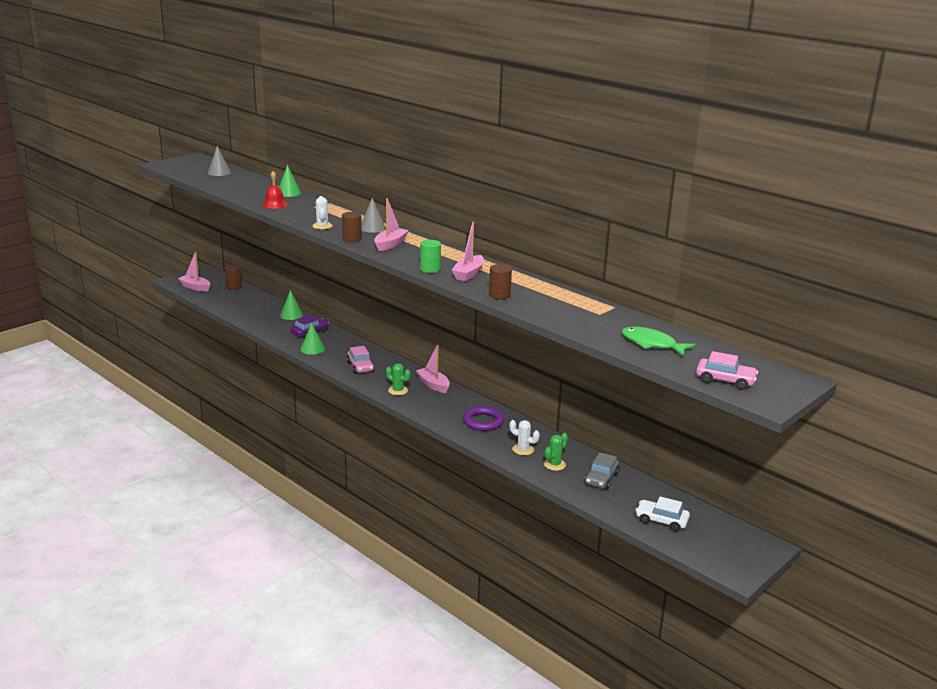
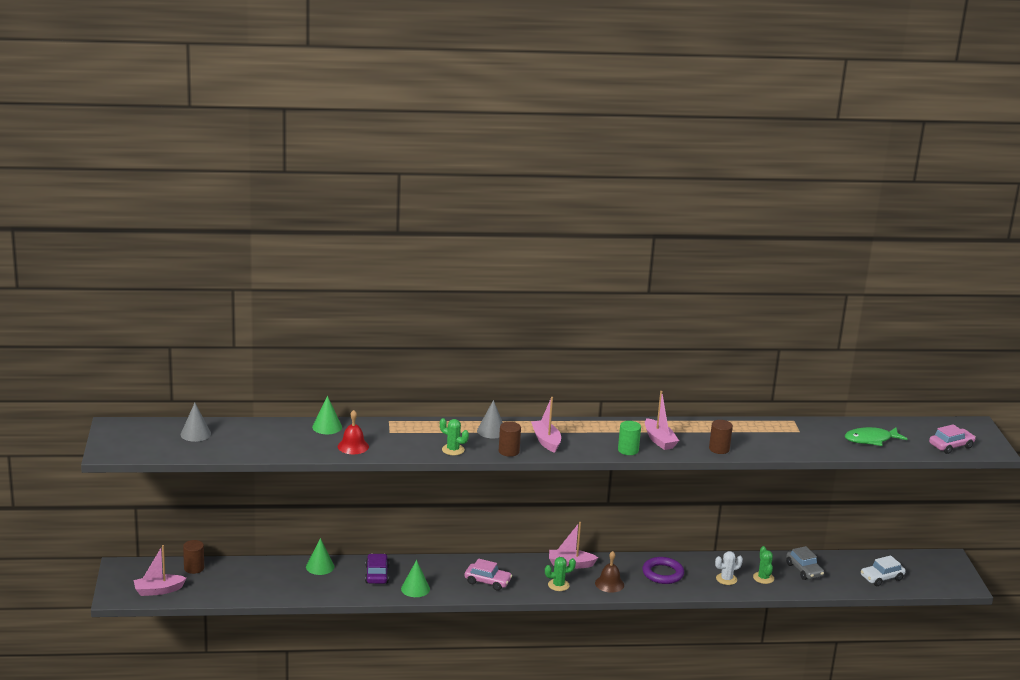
camera: 50 degrees left, 0 degrees up
(322, 226) = (453, 450): white cactus -> green cactus
(432, 407) = (609, 584): none -> brown bell

